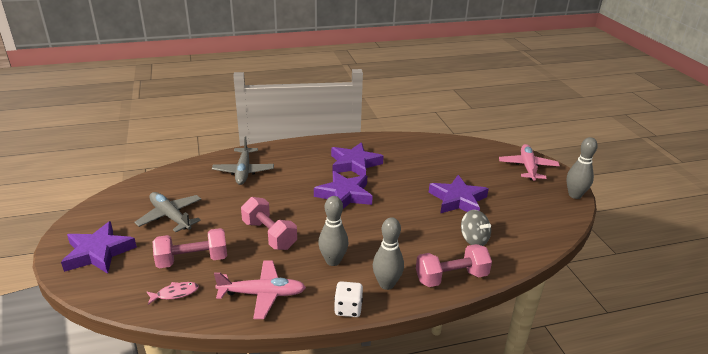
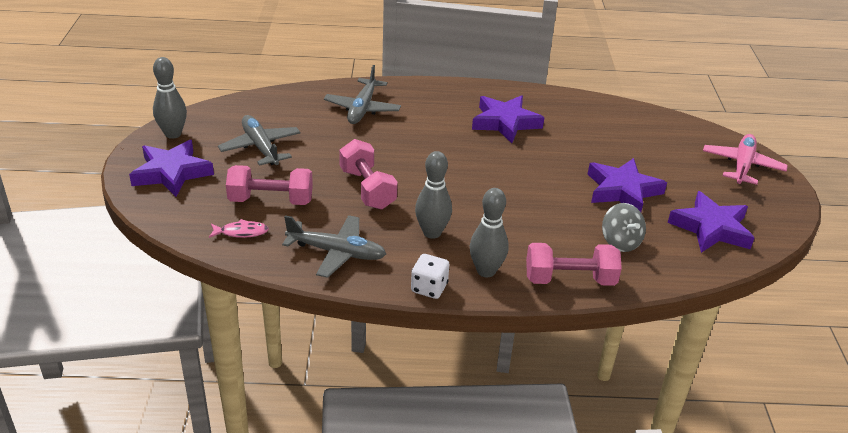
camera: 15 degrees right, 5 degrees up
(262, 294) = (336, 252): pink plane -> grey plane
(344, 195) = (477, 159): purple star -> purple star (711, 228)
(574, 195) = (791, 213): grey bowling pin -> grey bowling pin (173, 134)

